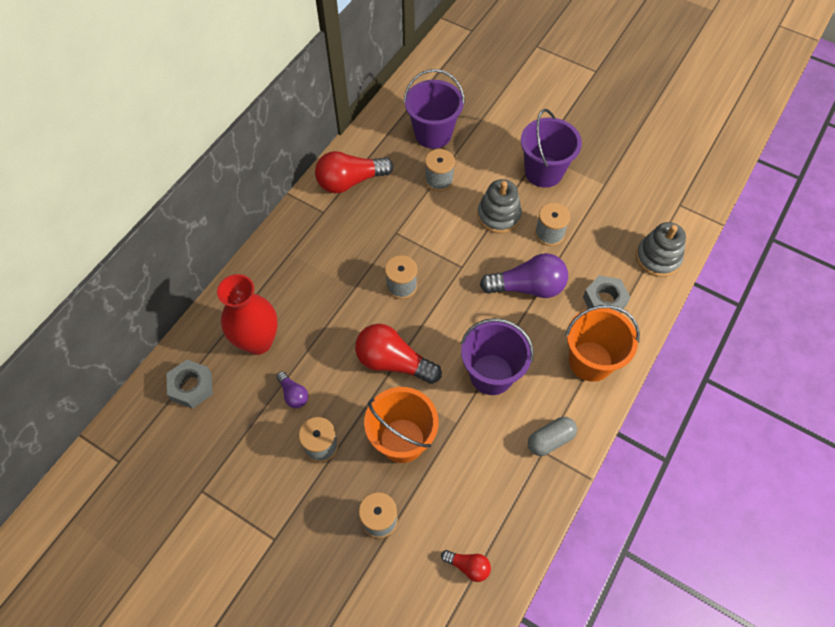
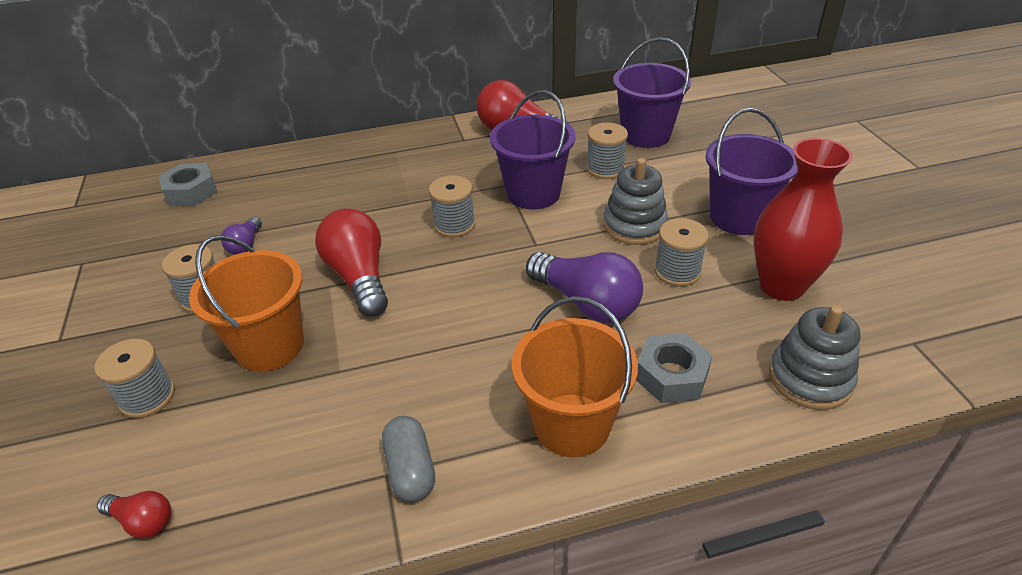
camera: 45 degrees right, 20 degrees down
(258, 341) = (280, 192): red vase -> red vase (781, 286)
(468, 566) = (143, 521): red light bulb -> red light bulb turned 45 degrees counterclockwise
(491, 374) = (436, 353): purple bucket -> purple bucket (533, 193)
(550, 440) = (411, 469): grey capsule -> grey capsule turned 60 degrees clockwise

